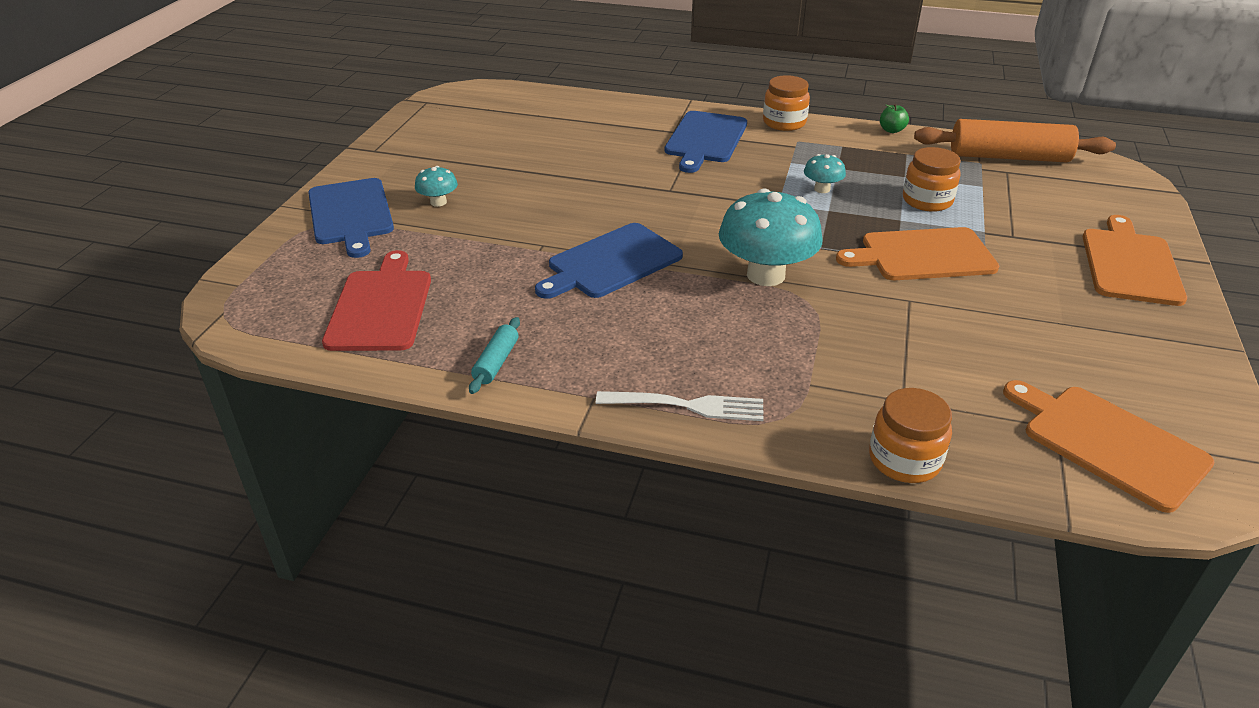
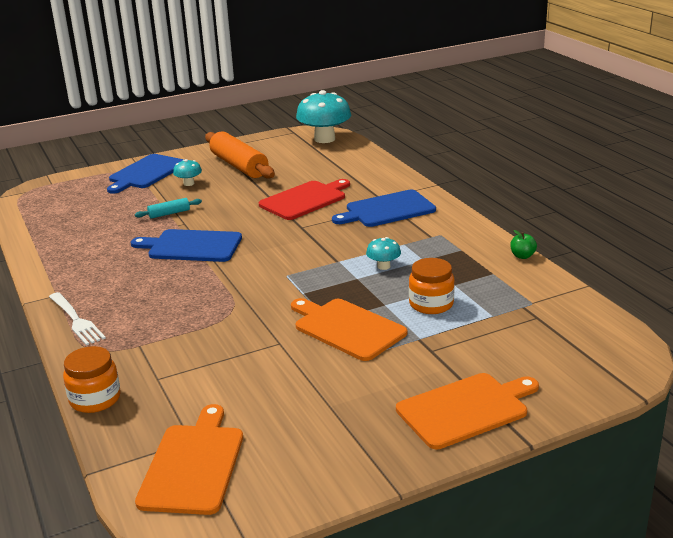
camera: 50 degrees right, 10 degrees down
(381, 307) = (72, 217): red cutting board -> red cutting board (305, 200)
(496, 362) = (58, 261): turquoise rolling pin -> turquoise rolling pin (169, 213)
(766, 275) = (242, 290): turquoise mushroom -> turquoise mushroom (324, 139)
(784, 122) = (460, 221): orange jar -> none
(1008, 157) = (565, 310): orange rolling pin -> orange rolling pin (239, 166)

